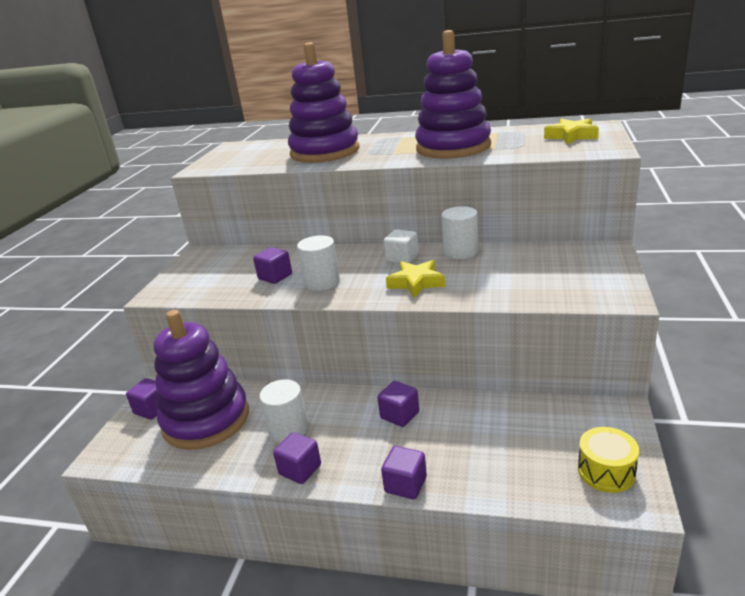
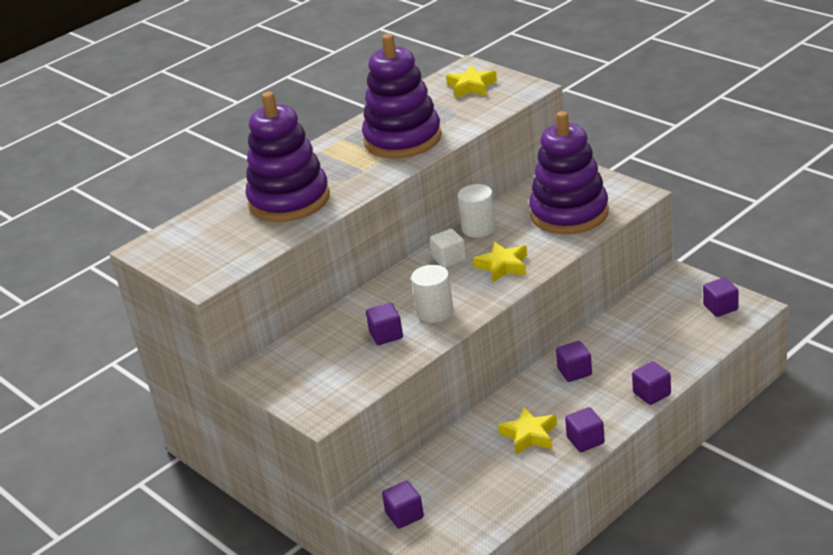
camera: 55 degrees left, 5 degrees up
(206, 420) = (462, 481): purple stacking toy -> purple stacking toy (569, 213)
(288, 430) = (529, 435): white cylinder -> yellow star
(606, 471) = (720, 307): yellow drum -> purple cube

